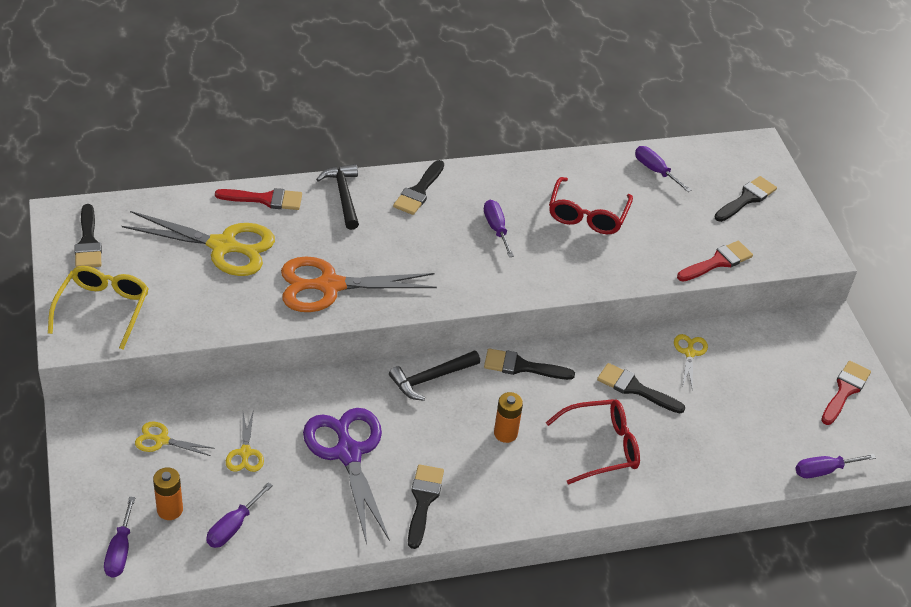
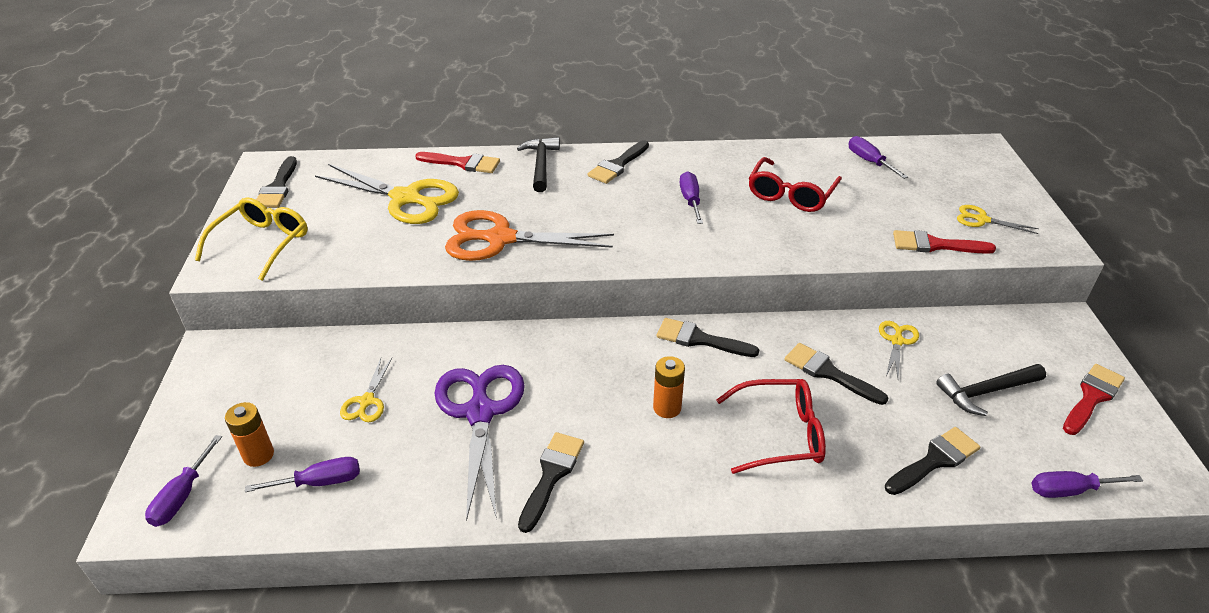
camera: 15 degrees right, 5 degrees down
(162, 440) = (284, 380): yellow scissors -> yellow scissors (982, 220)
(233, 527) = (320, 482): purple screwdriver -> purple screwdriver turned 150 degrees counterclockwise
(431, 378) = (595, 343): black hammer -> black hammer (986, 392)
(717, 262) = (935, 245): red brush -> red brush turned 150 degrees counterclockwise
(747, 199) = (970, 190): black brush -> black brush (934, 460)

